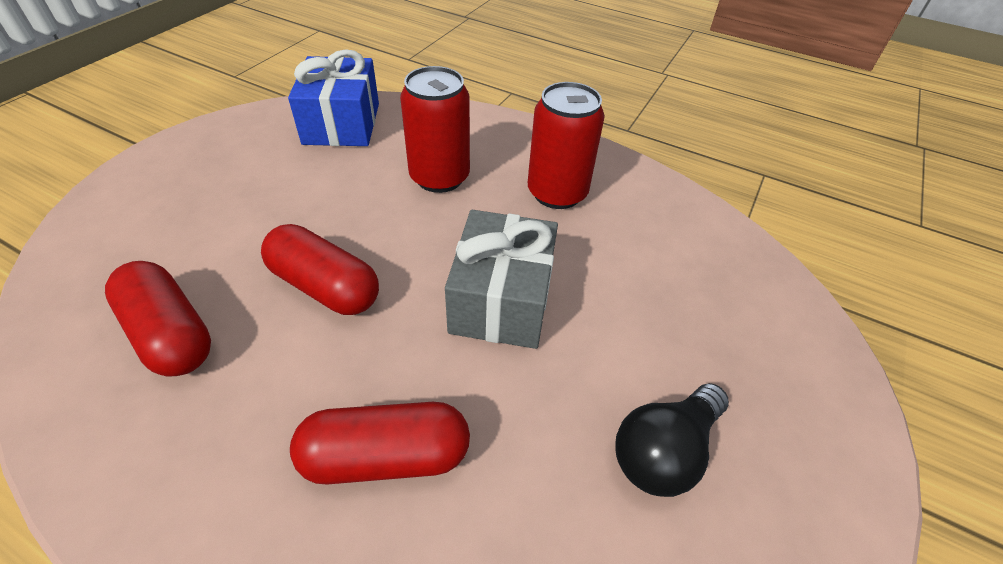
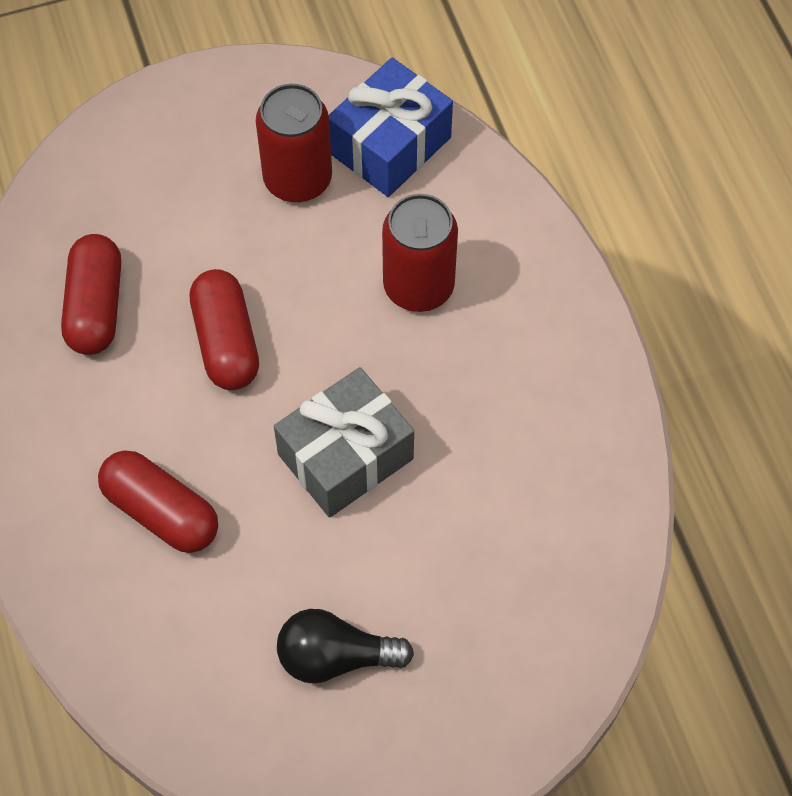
camera: 45 degrees right, 15 degrees up
(557, 193) = (509, 384): red can -> red can (297, 179)

